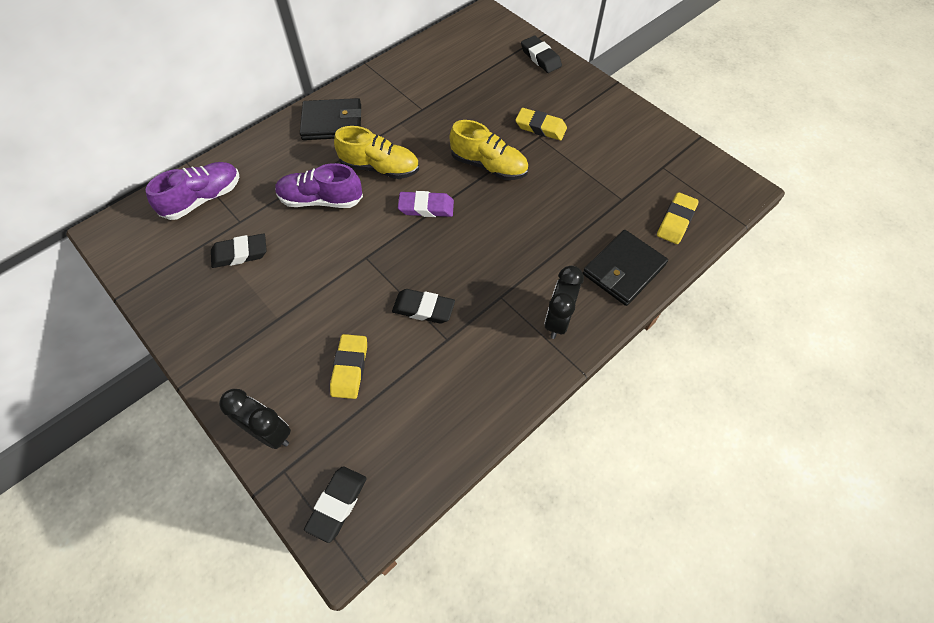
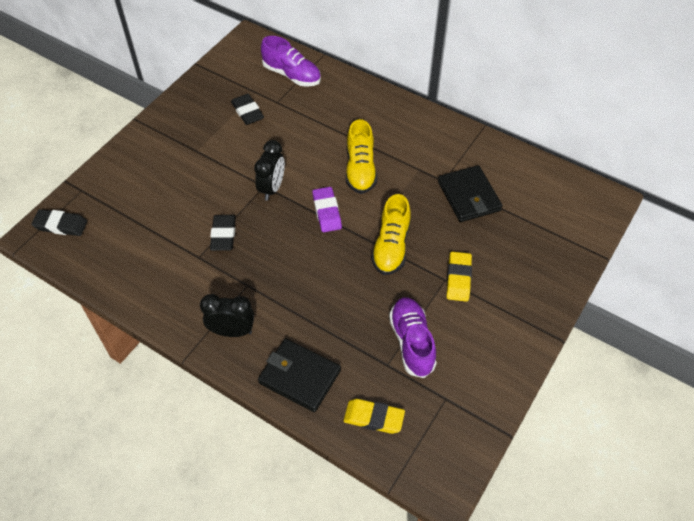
camera: 75 degrees right, 5 degrees down
(269, 433) = (107, 174): black clock -> black clock (272, 188)
(321, 200) = (312, 142): purple shoe -> purple shoe (412, 342)
(332, 122) = (400, 124): black wallet -> black wallet (469, 196)
(350, 368) = (163, 203): yellow eraser -> none
(540, 58) = (563, 260): black eraser -> none

